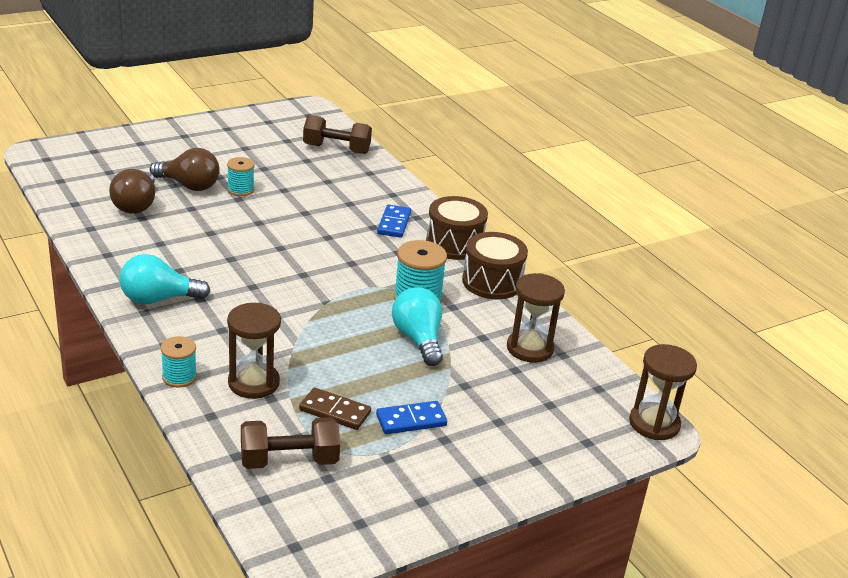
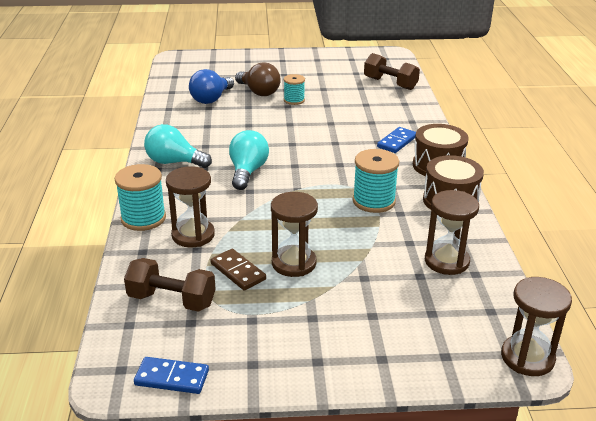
camera: 30 degrees right, 0 degrees up
(136, 205) = (211, 99): brown light bulb -> blue light bulb
(179, 377) = (143, 218): turquoise spool -> turquoise spool, size x1.61
(385, 387) = (294, 263): none -> brown hourglass
(411, 420) = (295, 294): blue domino -> blue domino (172, 378)
(418, 339) = (350, 232): turquoise light bulb -> turquoise light bulb (247, 172)

